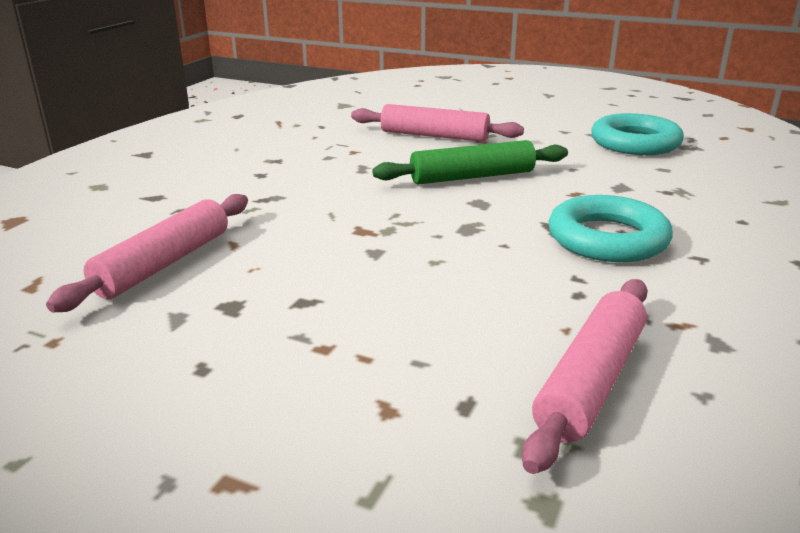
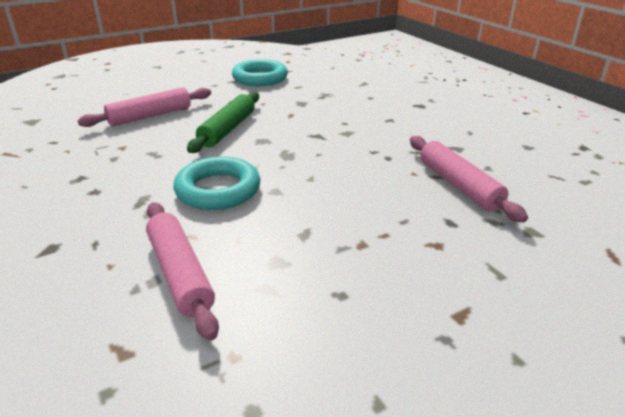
camera: 55 degrees left, 5 degrees up
(607, 239) = (347, 129): turquoise ring -> turquoise ring (218, 190)

